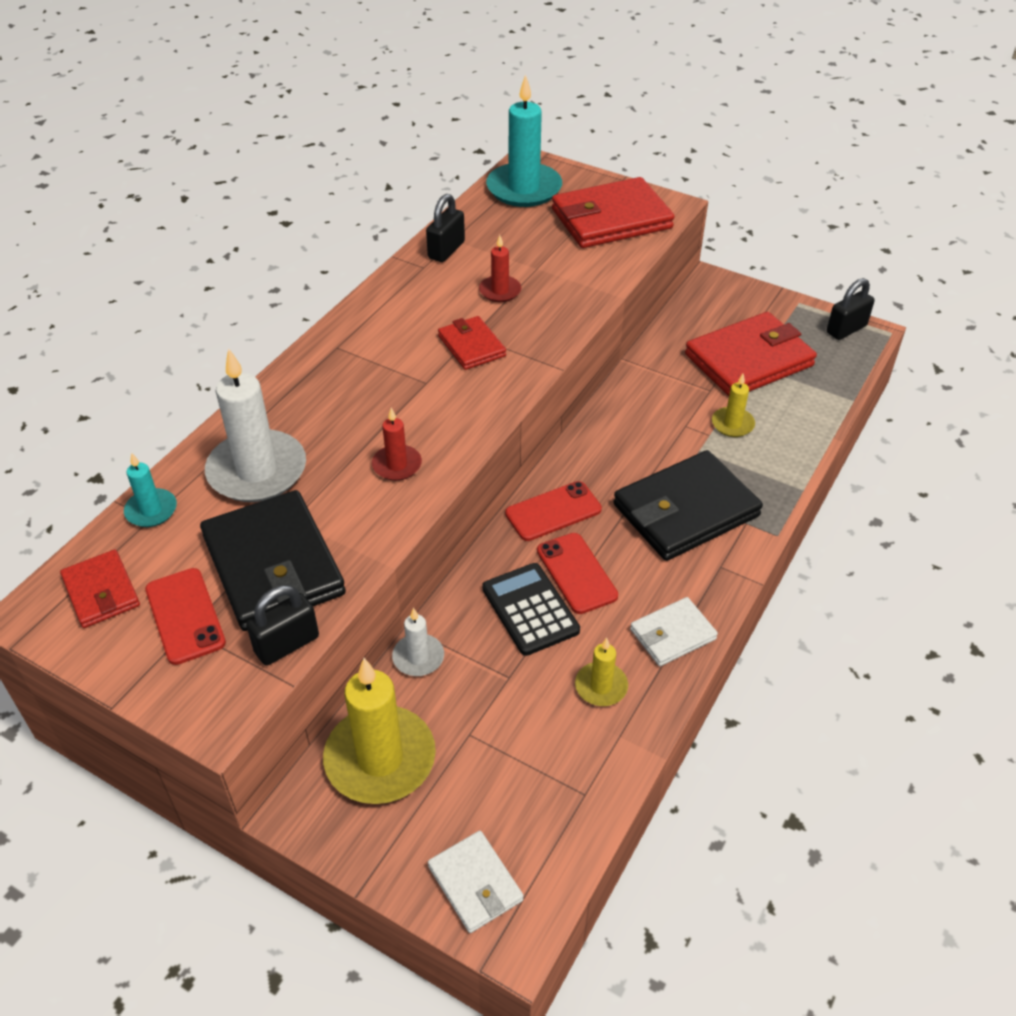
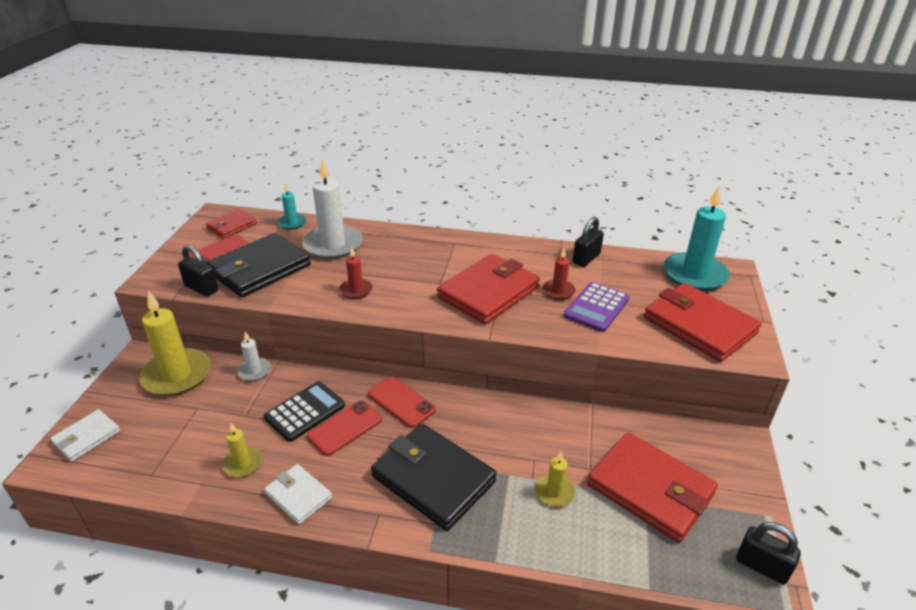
camera: 70 degrees right, 10 degrees down
(446, 250) = (586, 258): black padlock -> black padlock turned 60 degrees counterclockwise
(471, 346) = (488, 292): red wallet -> red wallet, size x1.87
(546, 274) = (596, 307): none -> purple calculator

